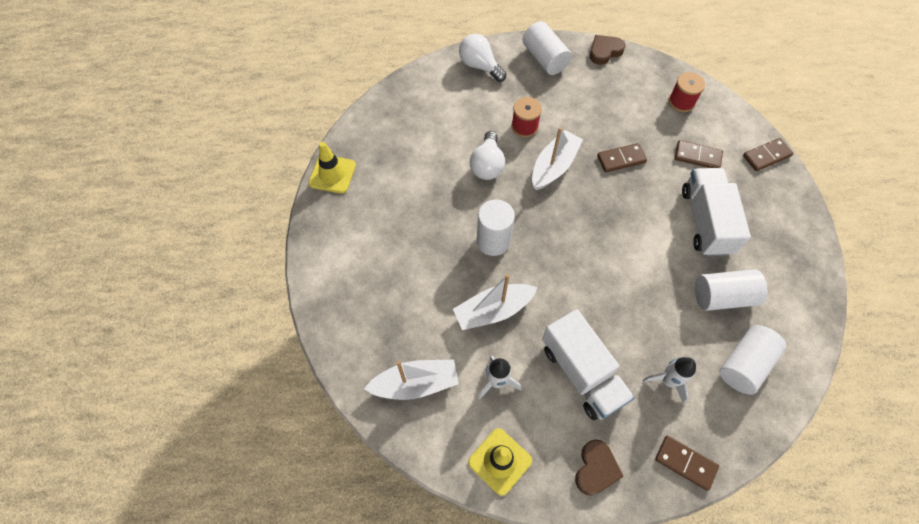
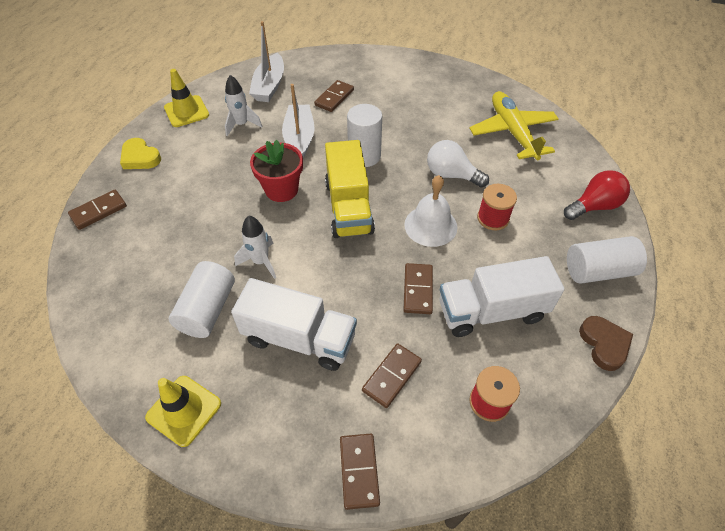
camera: 110 degrees right, 10 degrees down
(332, 174) = (476, 79): yellow traffic cone -> yellow traffic cone (184, 410)
(409, 130) = (513, 132): none -> yellow plane
(412, 301) = (334, 98): none -> brown domino
(480, 66) = (594, 206): white light bulb -> red light bulb
(554, 166) = (430, 225): white boat -> white bell
(564, 232) = (348, 207): none -> yellow truck
(570, 297) = (281, 189): none -> red flower pot
(582, 373) = (212, 174): white truck -> white truck (491, 311)
(596, 469) = (140, 157): brown heart -> yellow heart
(668, 381) = (165, 227): white rocket -> white rocket (261, 261)
(744, 364) = (134, 293): white cylinder -> none

